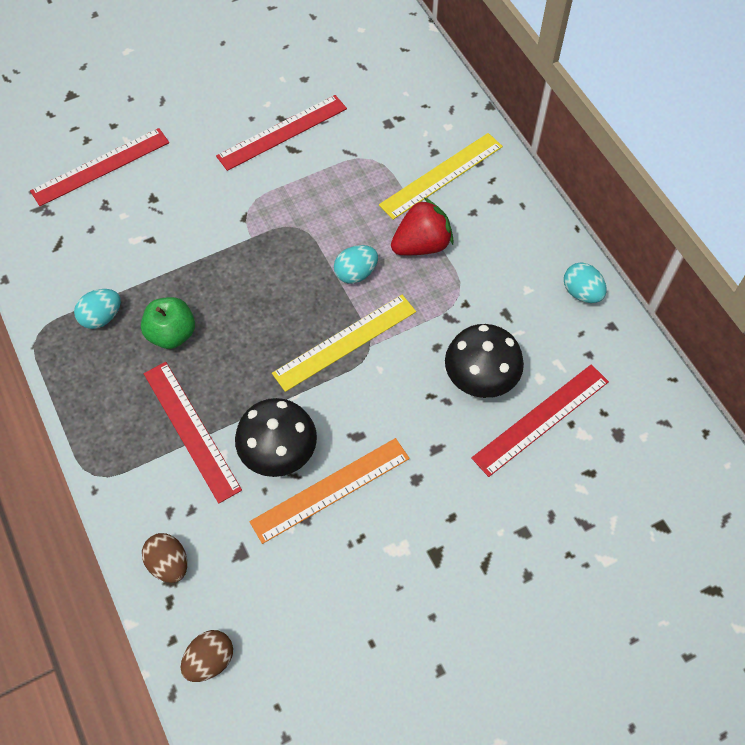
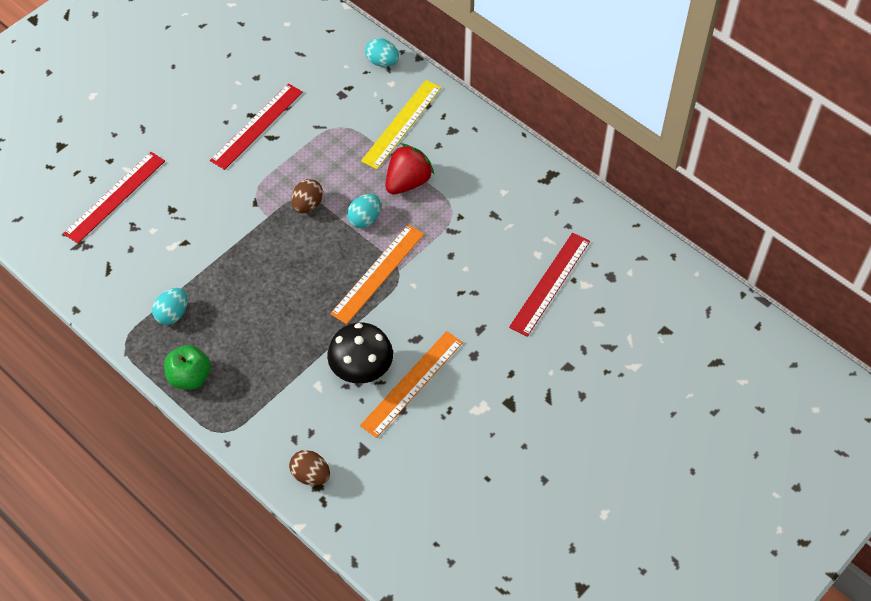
camera: 20 degrees left, 5 degrees down
(172, 334) = (236, 309): green apple -> green apple (190, 377)
(191, 430) = (285, 375): red ruler -> none
(210, 660) = (372, 530): brown egg -> brown egg (307, 205)
(345, 342) = (378, 273): yellow ruler -> orange ruler
(480, 380) = (493, 269): black mushroom -> none
(581, 292) = (545, 182): turquoise egg -> turquoise egg (382, 62)

